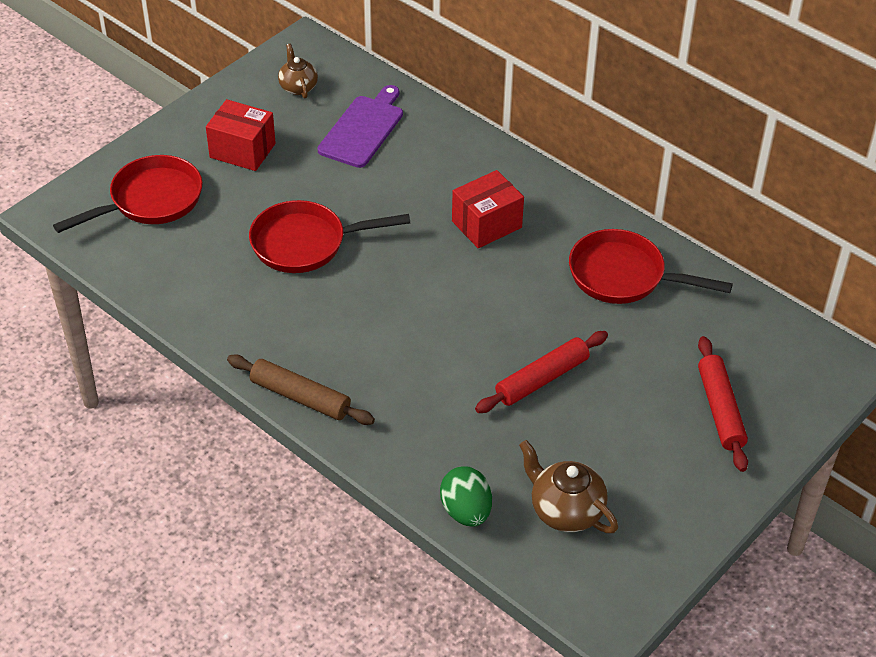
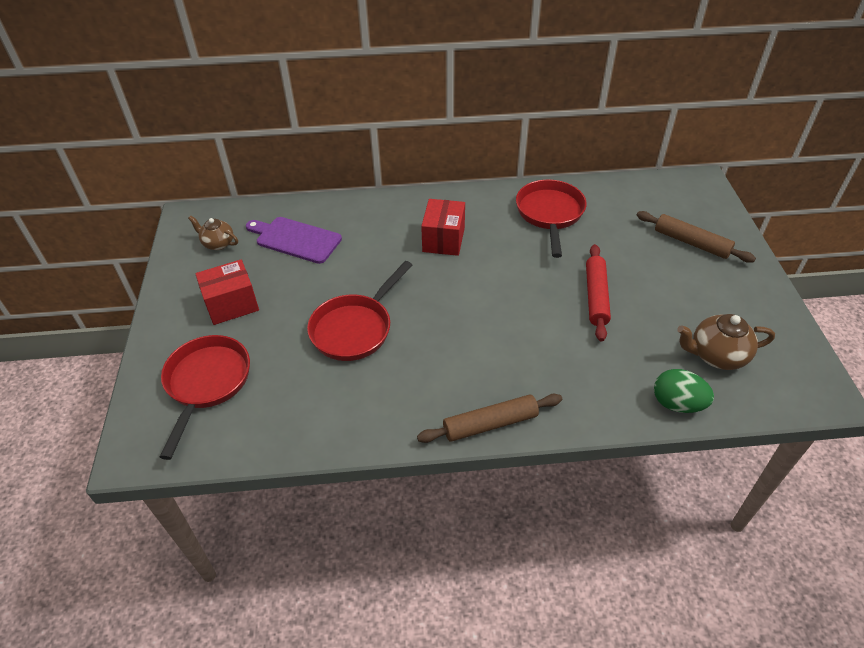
camera: 45 degrees left, 0 degrees up
(363, 129) = (295, 239): purple cutting board -> purple cutting board turned 45 degrees counterclockwise
(624, 276) = (550, 214): red pan -> red pan turned 120 degrees clockwise
(720, 409) = (691, 242): red rolling pin -> brown rolling pin

